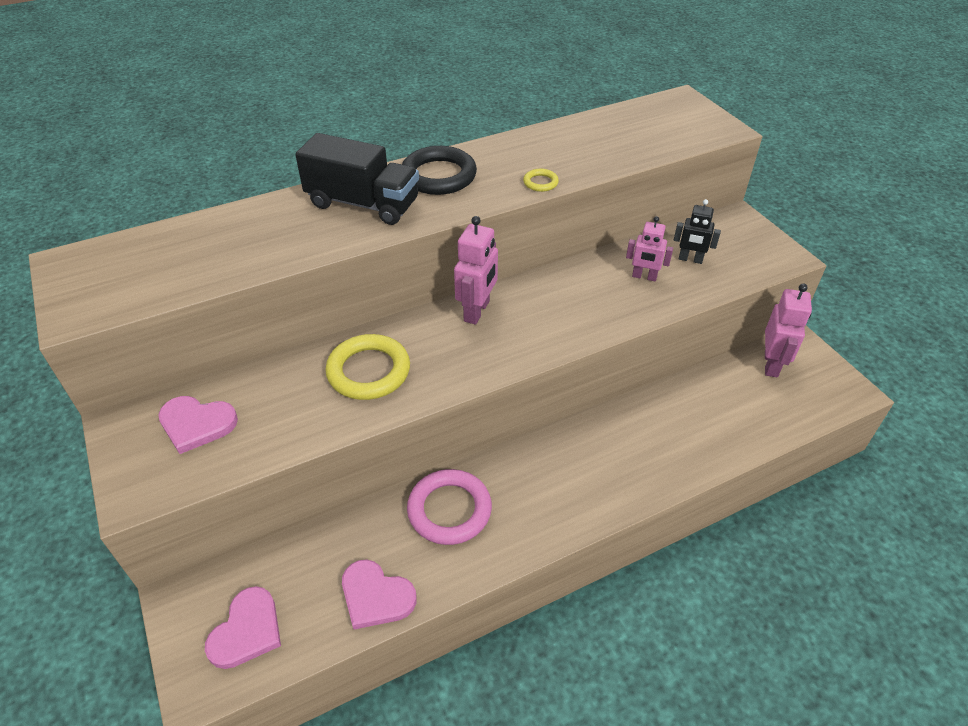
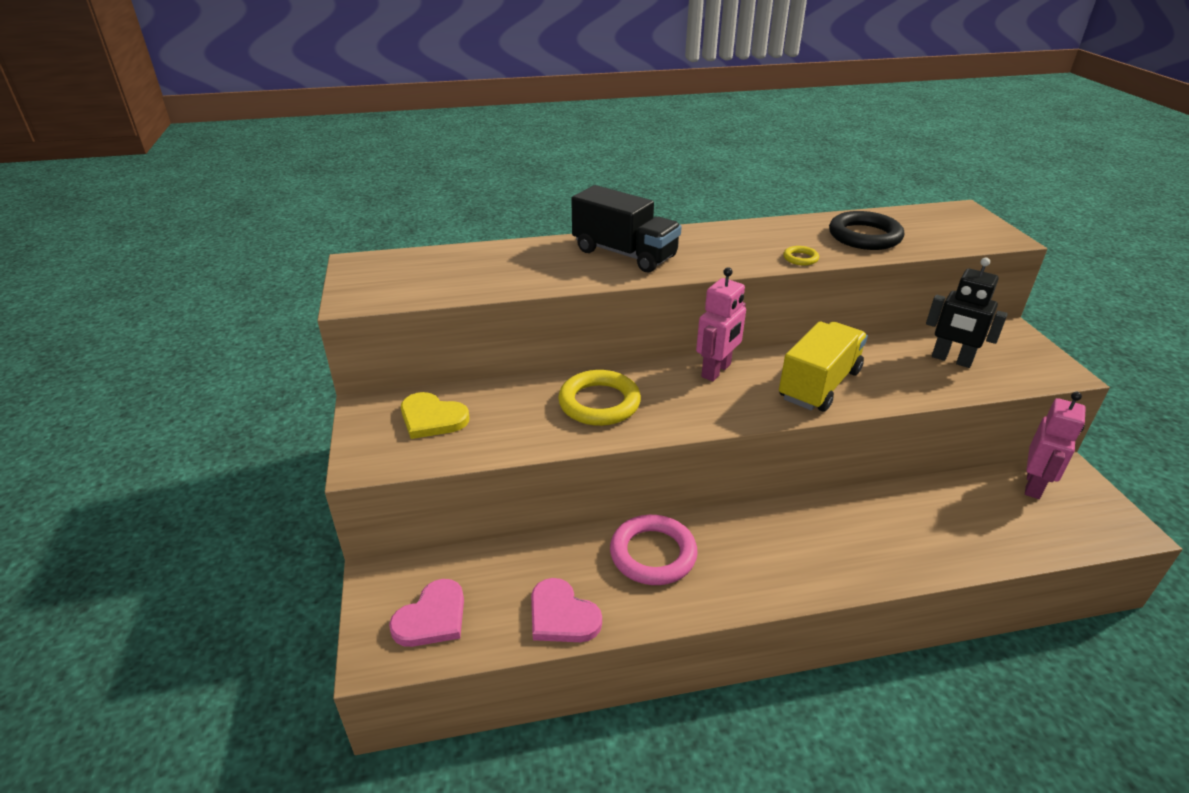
camera: 15 degrees right, 10 degrees down
(197, 424) = (432, 418): pink heart -> yellow heart
(439, 176) = (701, 242): black ring -> black ring (864, 236)
(576, 310) = (819, 385): none -> yellow truck
(644, 277) = (897, 367): pink robot -> none
(690, 259) = (951, 360): black robot -> black robot, size x1.50

